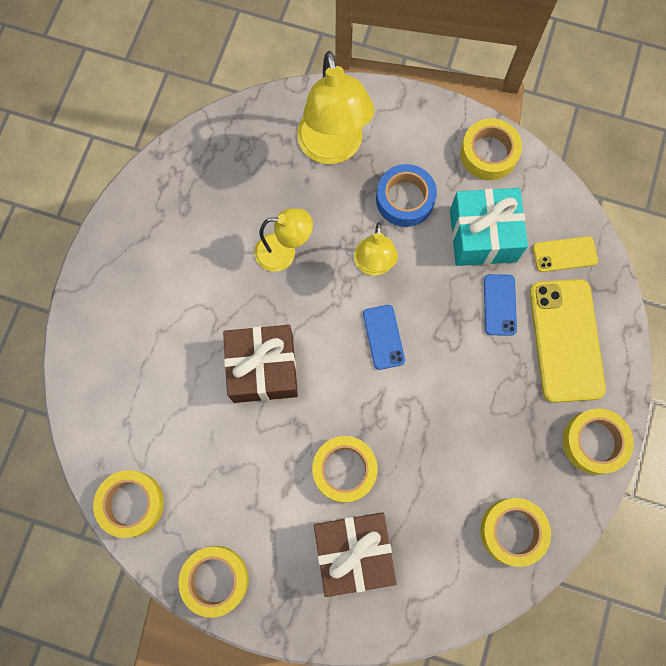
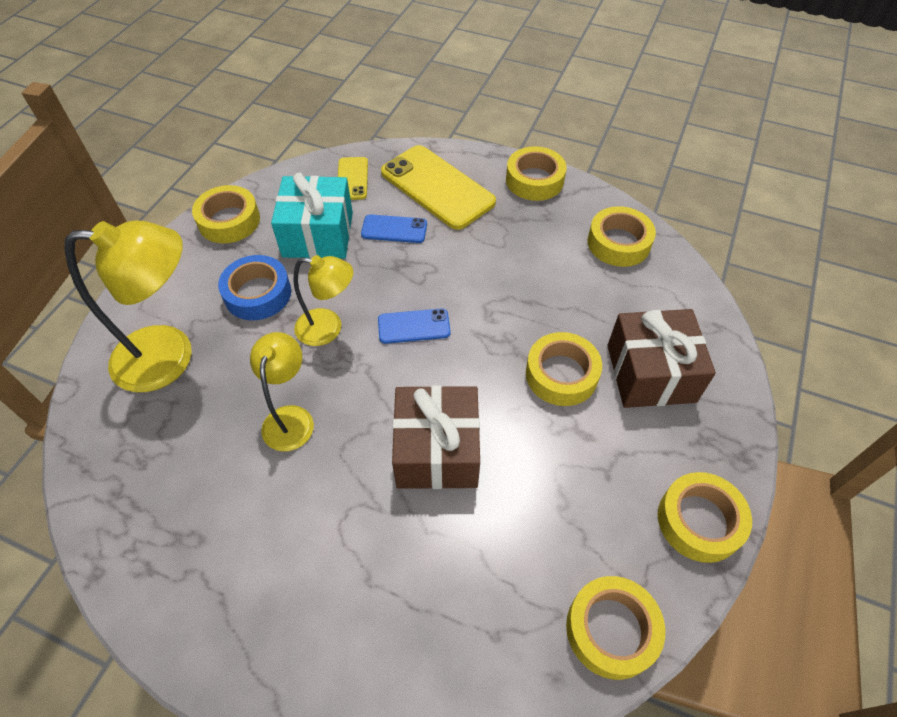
camera: 85 degrees left, 20 degrees down
(566, 340) = (437, 187): yellow phone -> yellow phone turned 45 degrees clockwise

